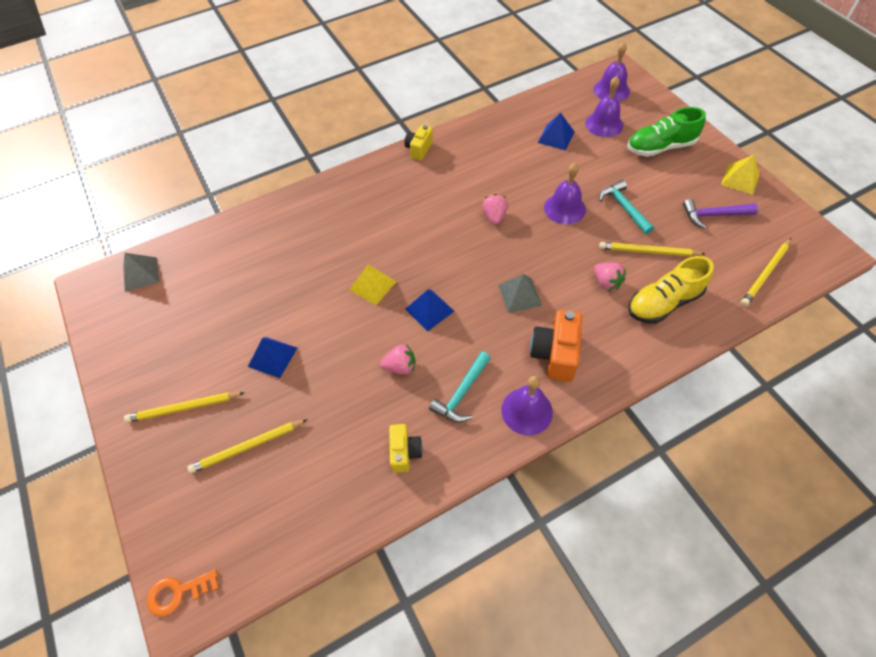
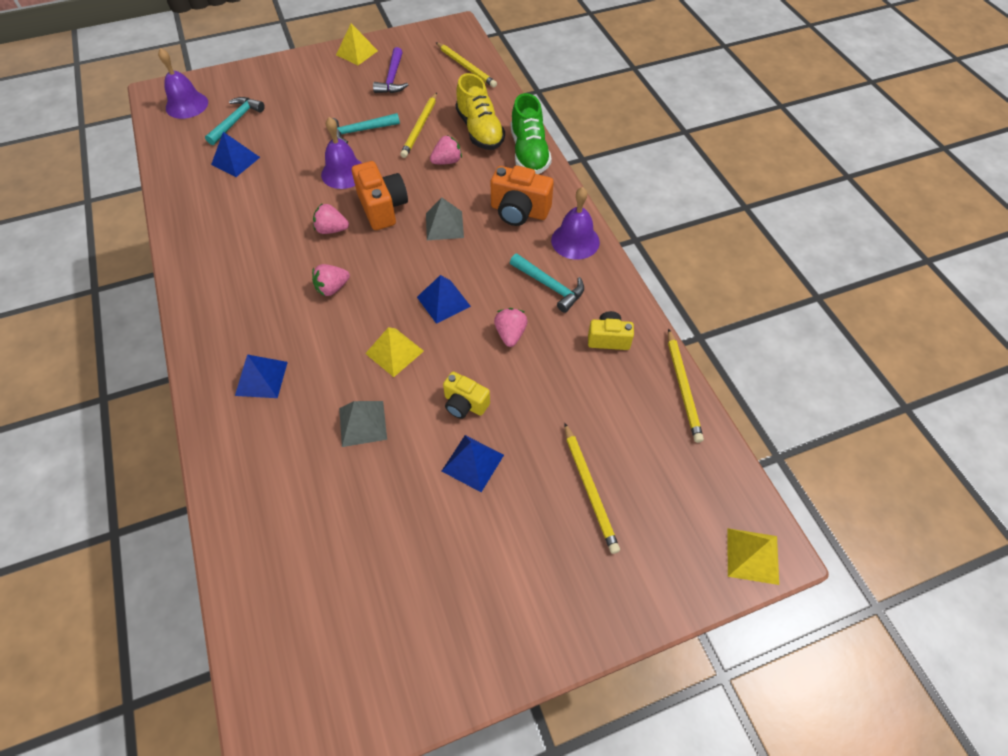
camera: 85 degrees left, 0 degrees up
(140, 274) = (280, 659): grey pyramid -> grey pyramid (362, 423)
(178, 592) = (752, 556): orange key -> yellow pyramid
(184, 408) = (529, 568): yellow pencil -> yellow pencil (683, 387)
(341, 211) = (261, 378): none -> blue pyramid
(419, 149) = (189, 286): yellow camera -> yellow camera (465, 404)
(431, 231) = (332, 288): none -> pink strawberry
(529, 245) = (382, 208): none -> orange camera
(604, 124) = (236, 121): purple bell -> turquoise hammer
(660, 147) = (291, 90): green shoe -> green shoe (529, 153)

